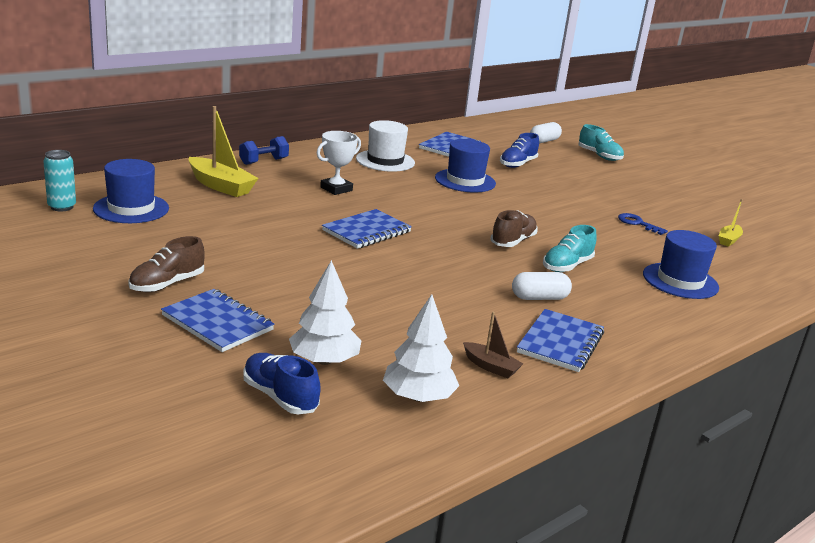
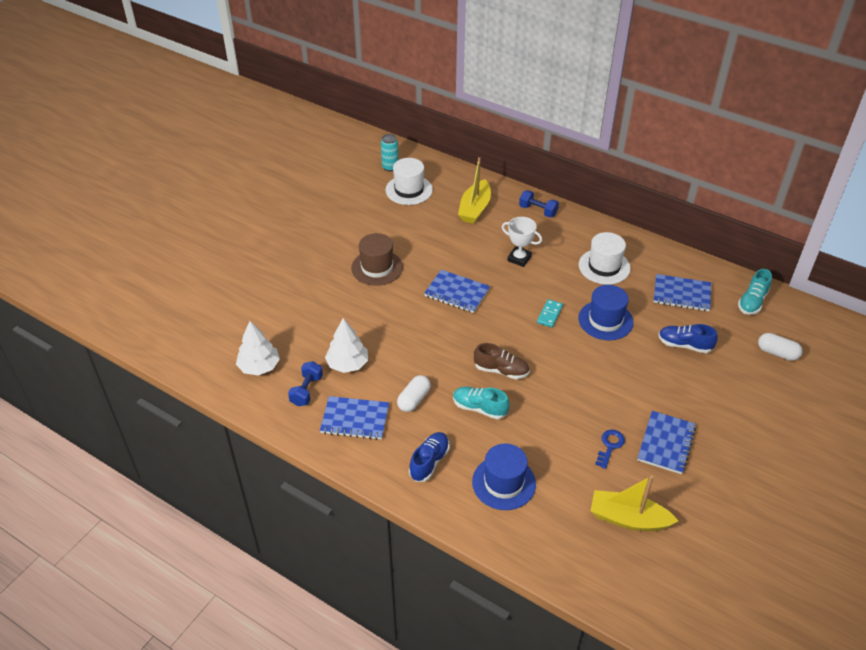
camera: 75 degrees right, 20 degrees up
(131, 208) = (409, 190): blue hat -> white hat
(167, 284) = (324, 239): brown shoe -> none
(217, 323) = (294, 271): blue notebook -> blue notebook (666, 443)
(272, 264) = (377, 267): none -> brown hat
(280, 397) = (235, 316): blue shoe -> blue shoe (429, 462)
(324, 360) = (277, 321): white tree -> white tree (347, 364)
(439, 199) = (549, 314): none -> turquoise domino
(491, 367) = (306, 390): brown boat -> blue dumbbell
(539, 298) = (414, 400): white capsule -> white capsule turned 60 degrees clockwise
(599, 156) = (778, 401): turquoise shoe -> turquoise shoe (752, 302)
(728, 240) = (628, 519): yellow boat -> yellow boat, size x1.84

